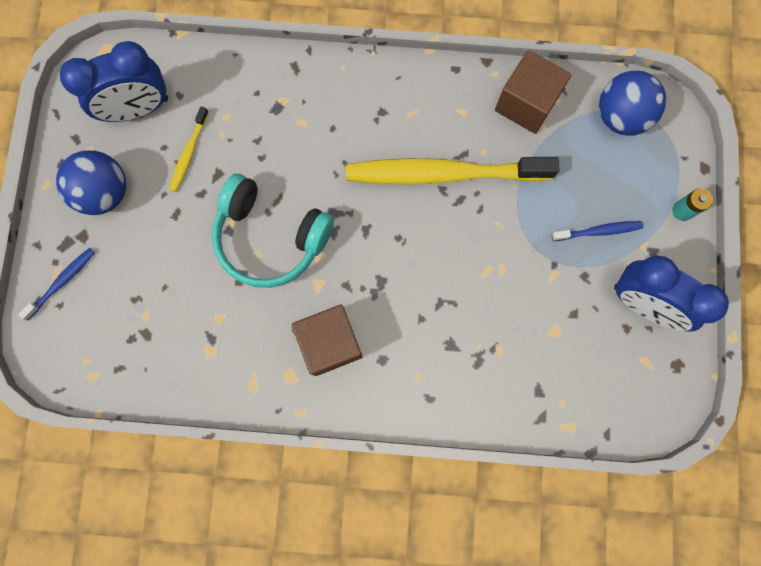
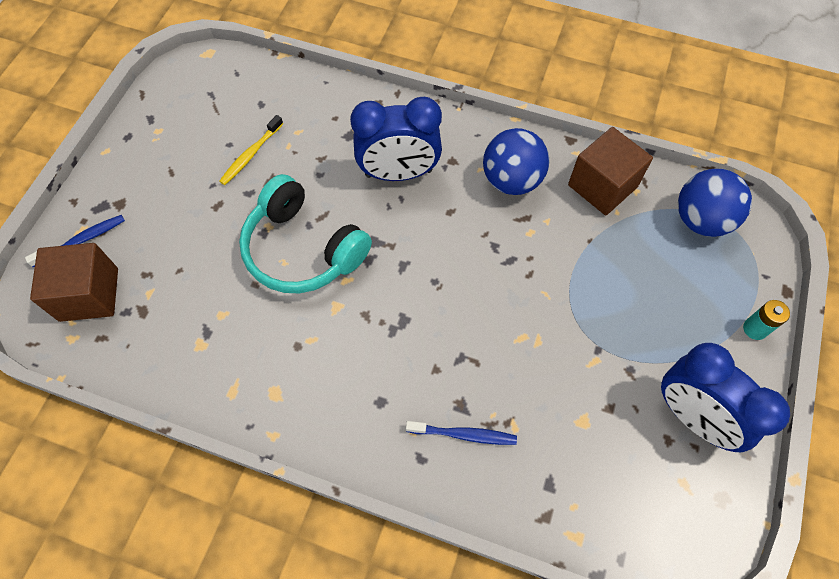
camera: 15 degrees right, 15 degrees down
(105, 192) = (157, 170): blue ball -> blue ball (511, 180)
(138, 109) = (218, 106): blue clock -> blue clock (398, 173)
(330, 343) = (329, 369): brown cube -> brown cube (89, 294)
(443, 173) = (499, 231): yellow toothbrush -> none
(598, 231) = (655, 327): blue toothbrush -> blue toothbrush (464, 434)

